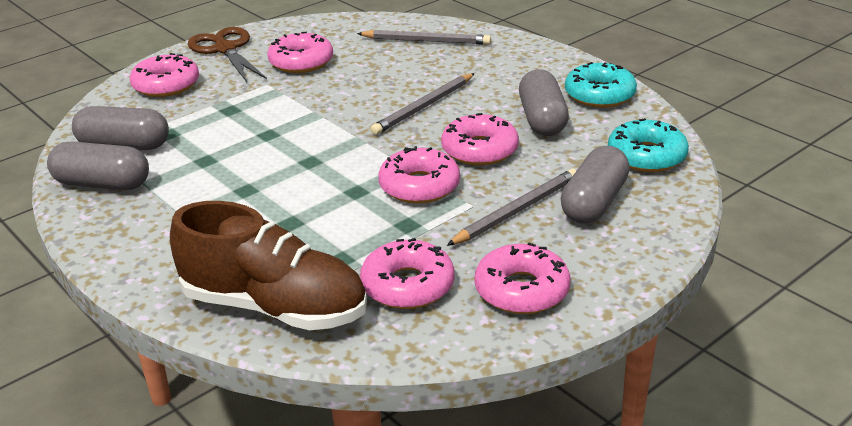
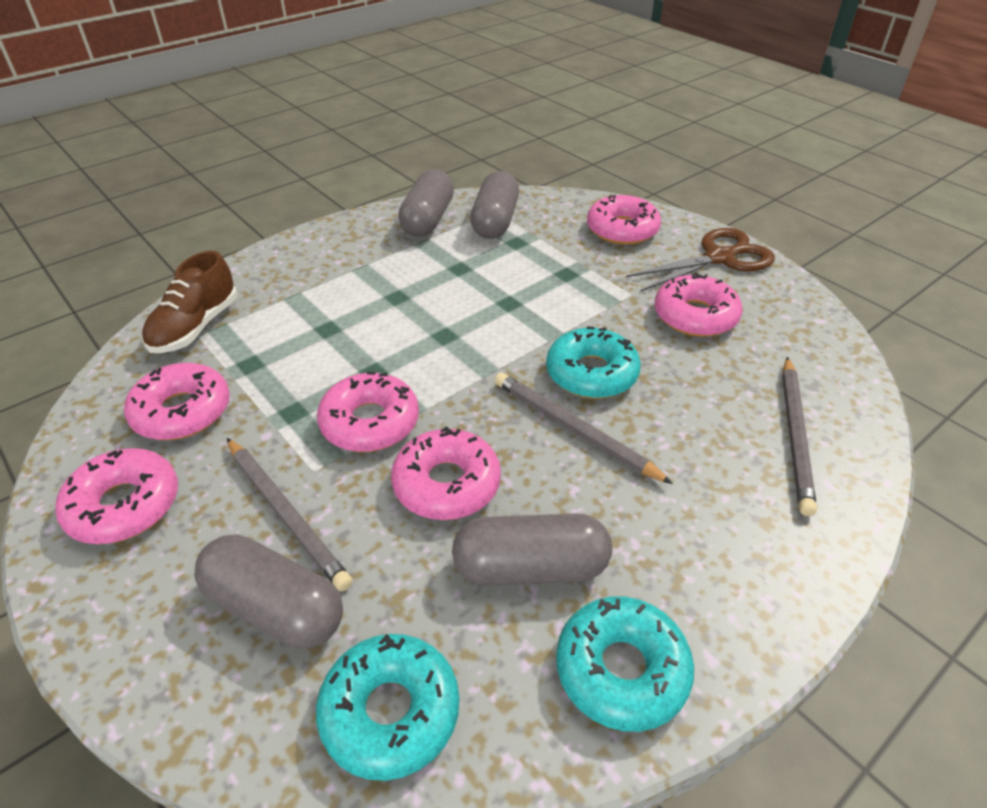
camera: 90 degrees right, 10 degrees up
(274, 307) = (196, 327): brown shoe -> brown shoe, size x0.65
(365, 100) = (591, 373): none -> turquoise donut

